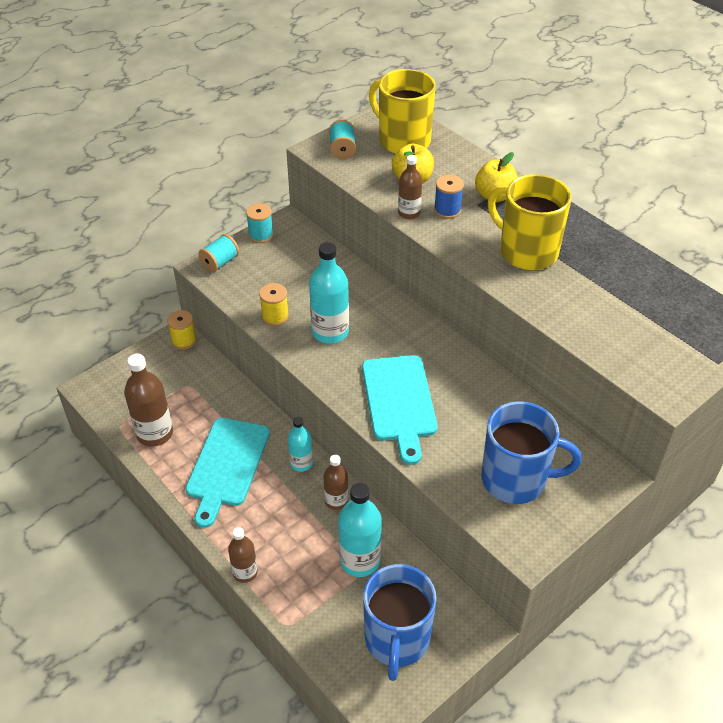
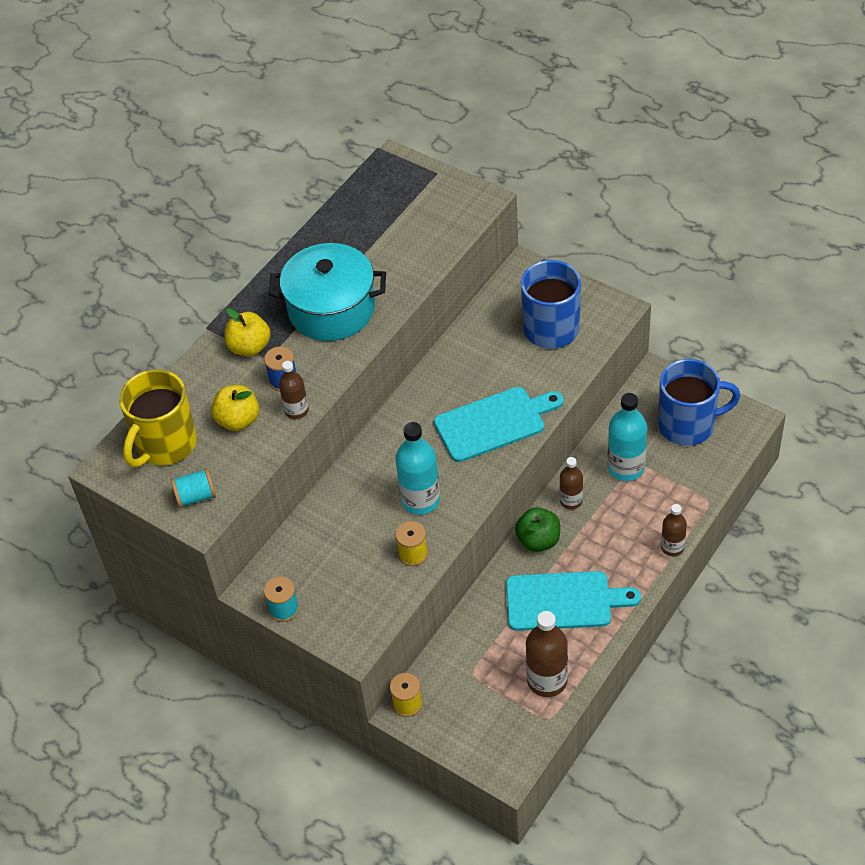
camera: 100 degrees left, 5 degrees up
(220, 262) = (342, 634): turquoise spool -> none
(301, 463) = (538, 540): turquoise bottle -> green apple
(526, 251) = (331, 309): yellow mug -> turquoise pot

